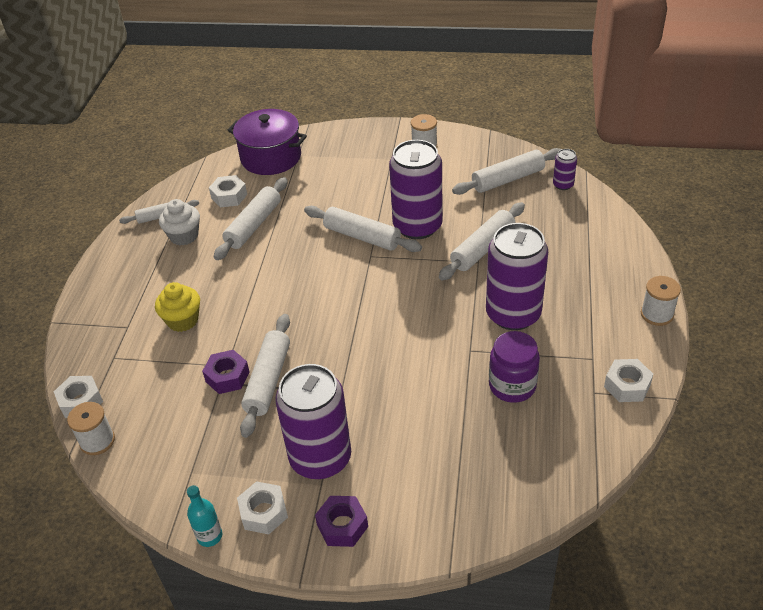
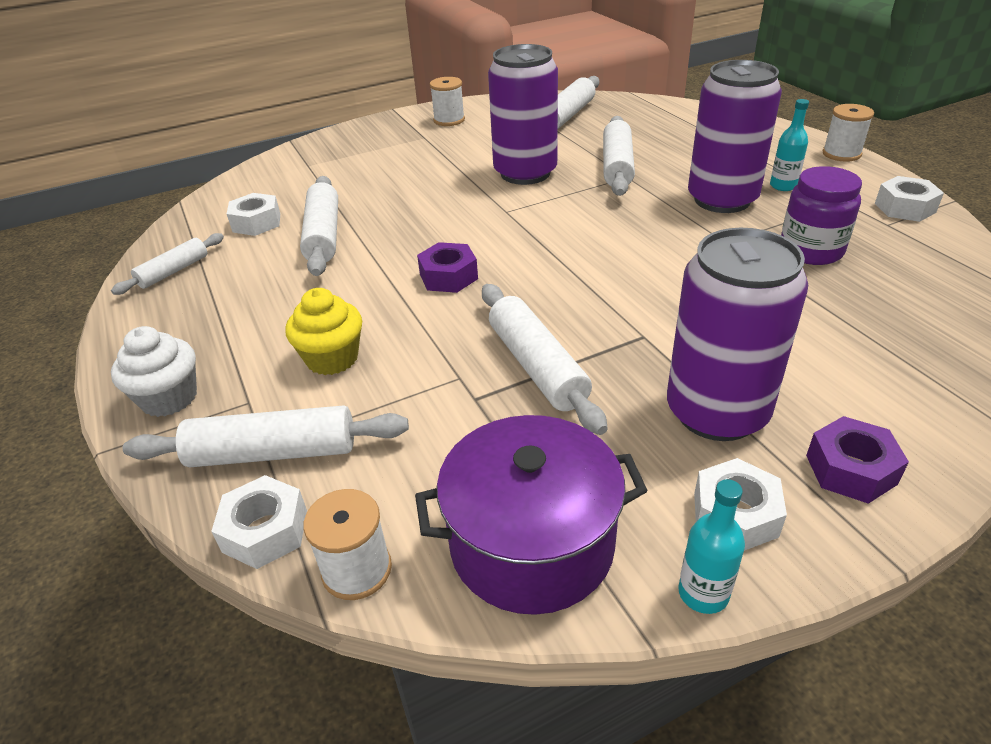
camera: 35 degrees left, 5 degrees down
(184, 236) = (232, 277): white cupcake -> white cupcake (169, 398)
(227, 377) = (476, 388): purple nut -> purple nut (448, 276)
(271, 157) = (274, 176): purple pot -> purple pot (531, 544)
(362, 237) = (474, 200): white rolling pin -> white rolling pin (273, 453)
(563, 185) = (623, 105): purple can -> none
(570, 323) = (783, 186): none -> turquoise bottle

